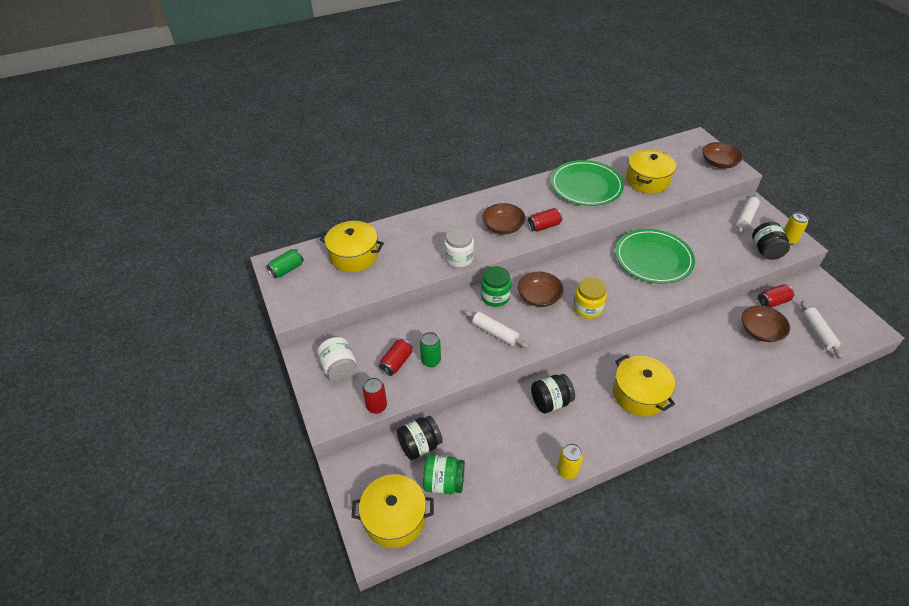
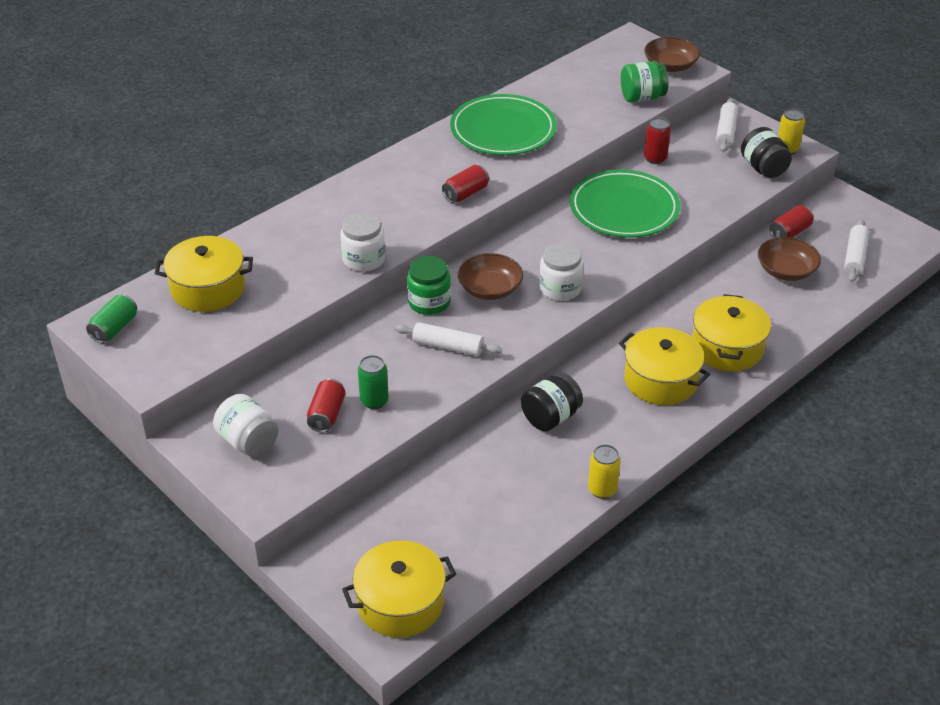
camera: 20 degrees left, 5 degrees down
(376, 406) = (324, 473): red can -> red can (655, 158)
(420, 445) = (397, 513): black jar -> none
(444, 482) = (448, 546): green jar -> green jar (642, 97)
(503, 226) = (408, 206): brown bowl -> none
(587, 308) = (560, 288): yellow jar -> white jar
(647, 180) = (583, 107): yellow pot -> yellow pot (727, 347)
(818, 333) = (855, 257): white rolling pin -> white rolling pin turned 45 degrees clockwise

